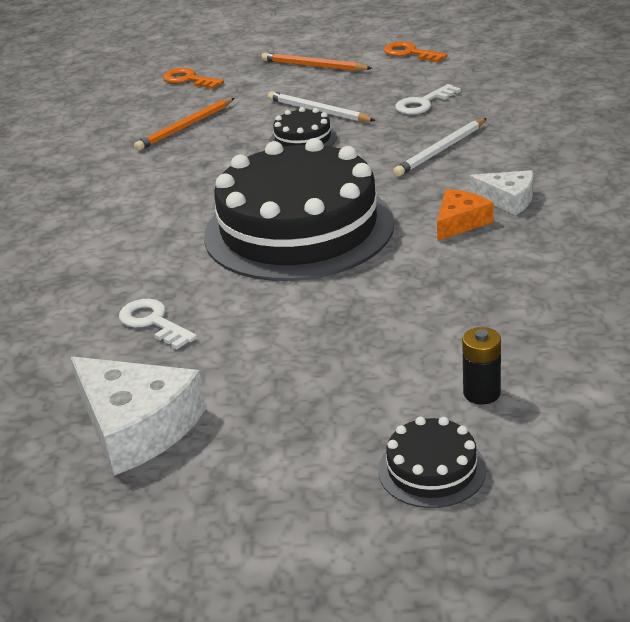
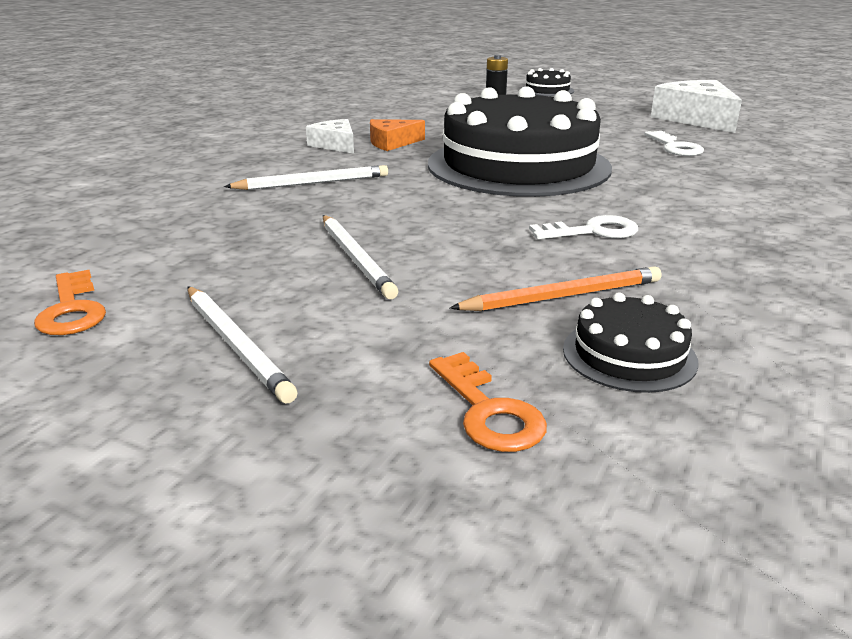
camera: 155 degrees left, 5 degrees down
(303, 139) = (422, 230): black cake -> black cake (629, 355)
(314, 66) = (236, 344): orange pencil -> white pencil
(423, 103) = (231, 228): white key -> white key (592, 231)

